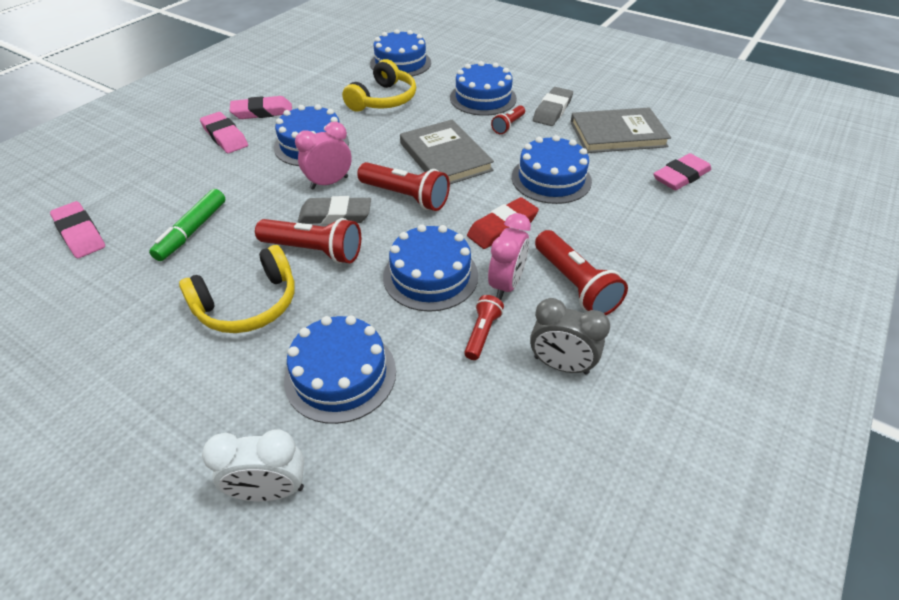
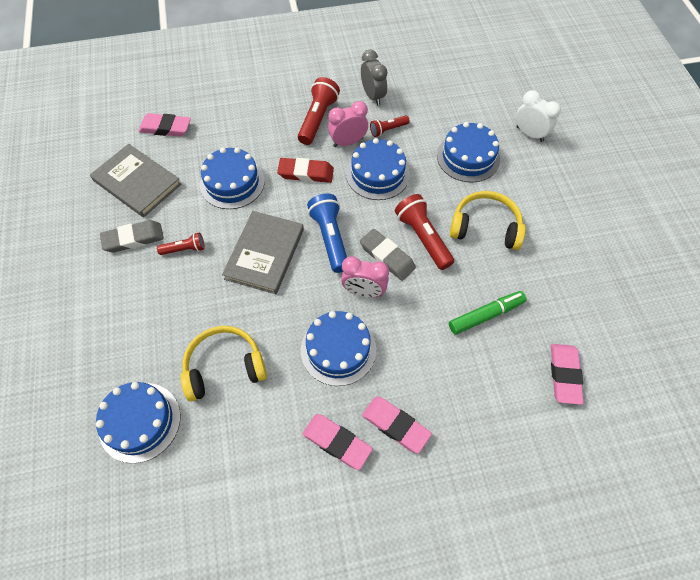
camera: 135 degrees left, 15 degrees up
(225, 137) = (395, 425): pink eraser -> pink eraser turned 60 degrees counterclockwise
(406, 197) = (330, 238): red flashlight -> blue flashlight
(483, 98) = (153, 297): blue cake -> none

